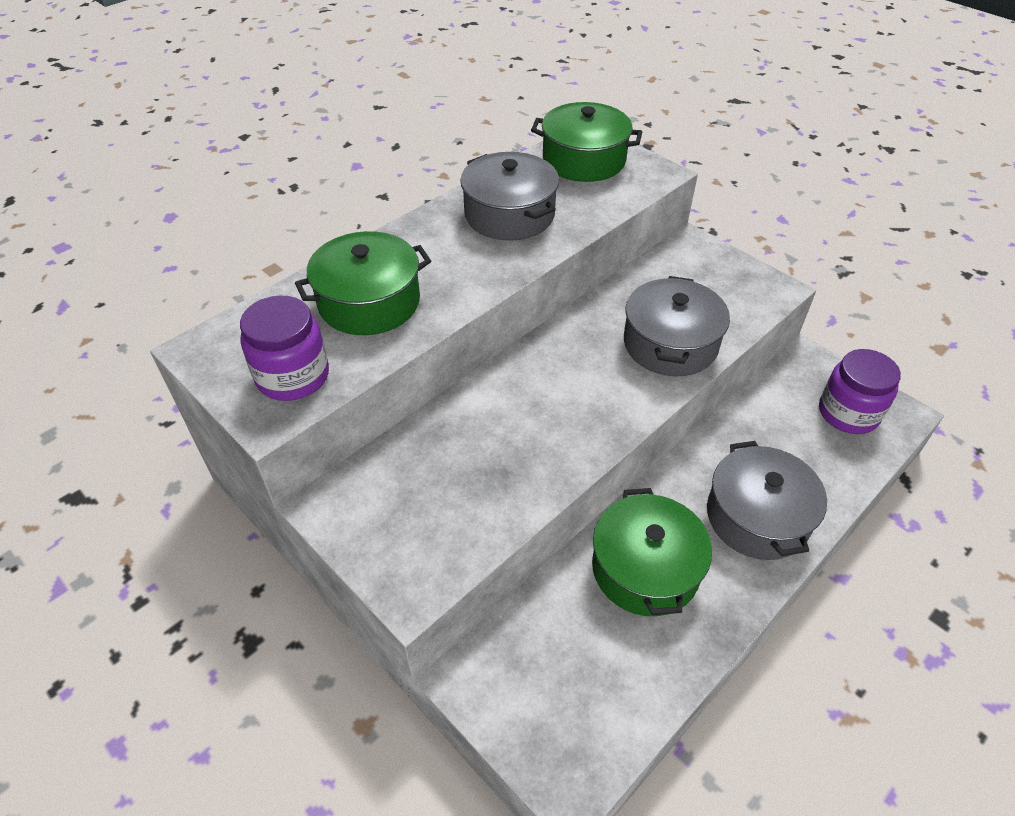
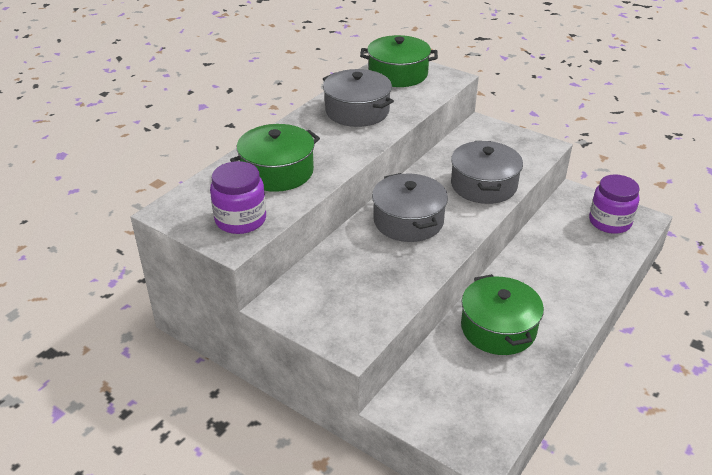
camera: 10 degrees left, 10 degrees down
(757, 517) = (565, 289): grey pot -> grey pot (408, 221)

